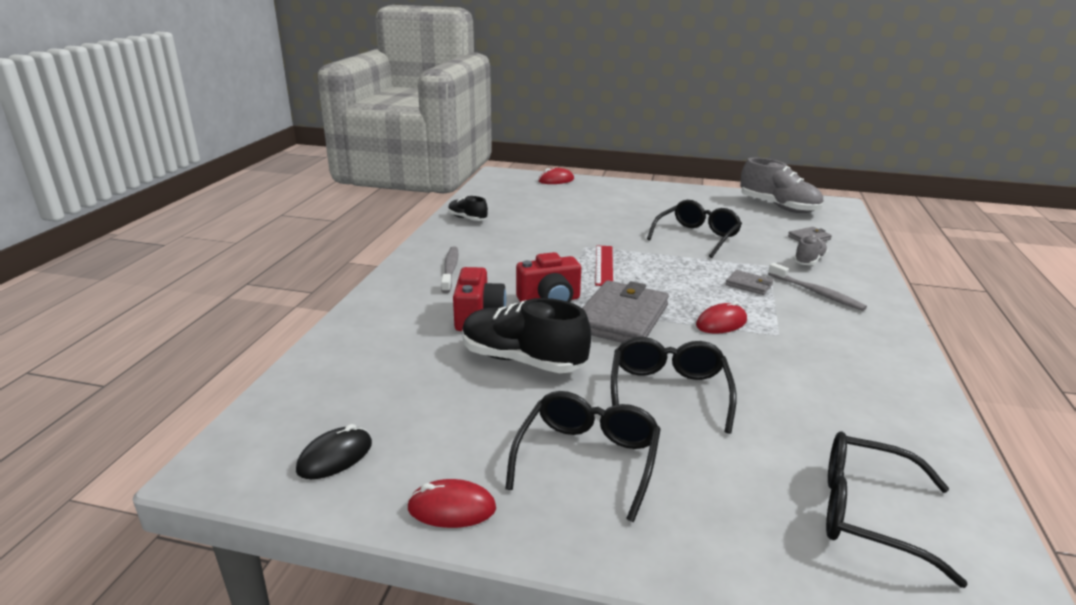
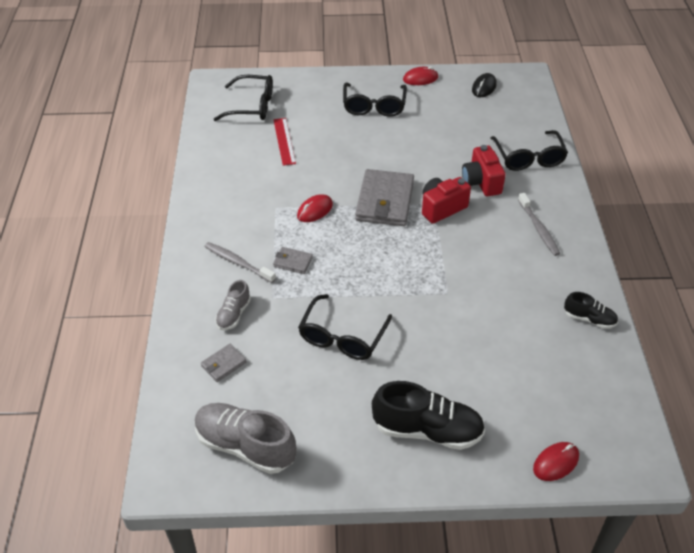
camera: 165 degrees right, 20 degrees up
(522, 360) = (432, 153): black shoe -> black shoe (427, 430)
(604, 265) = (418, 264): red ruler -> red ruler (284, 141)
(668, 393) = (343, 147): black glasses -> black glasses (528, 157)

